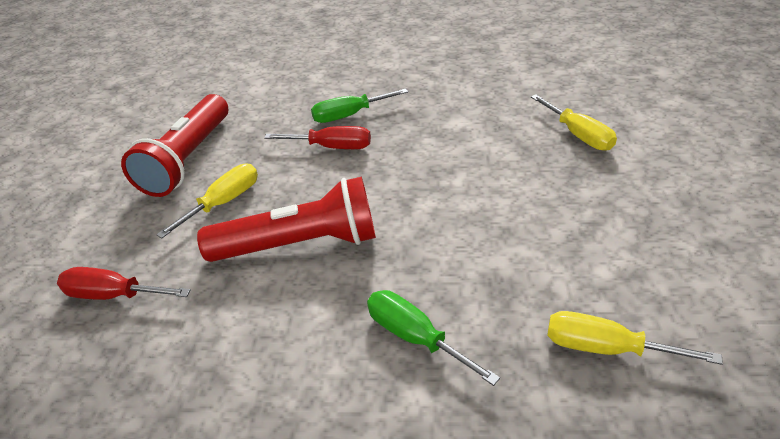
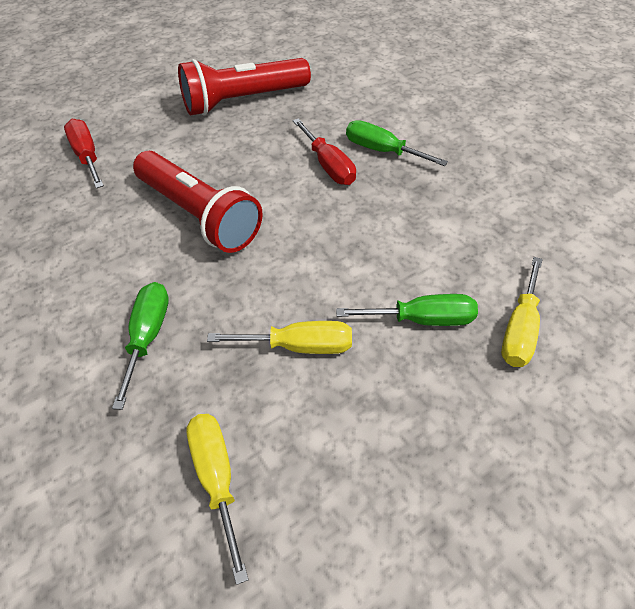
camera: 50 degrees right, 10 degrees up
(224, 202) = (211, 148): yellow screwdriver -> yellow screwdriver (299, 346)
(534, 171) = (422, 319): none -> green screwdriver

